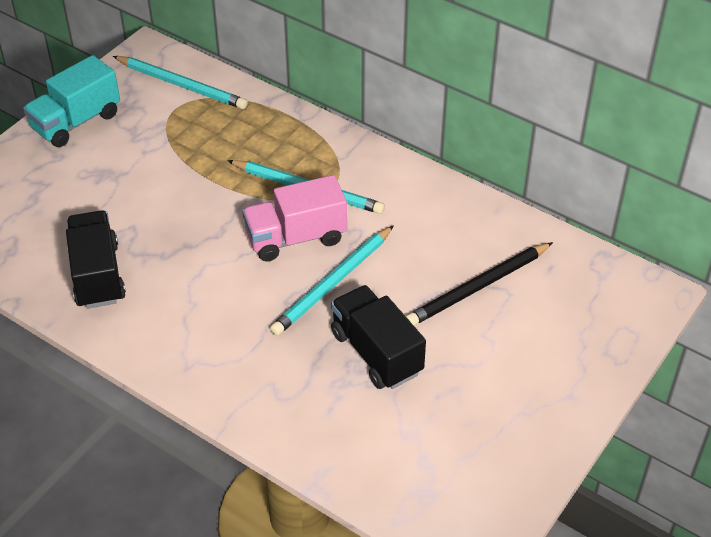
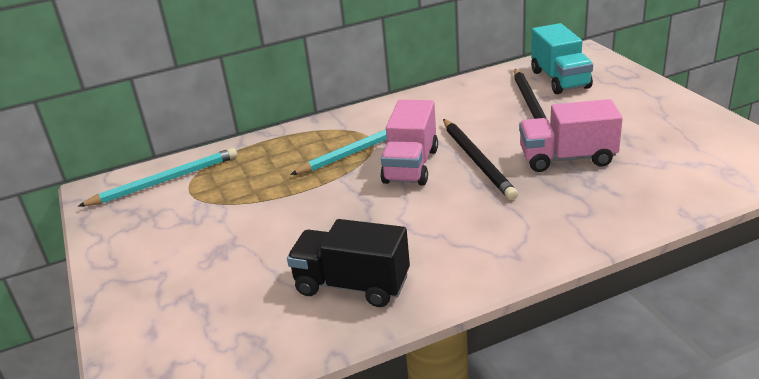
camera: 55 degrees left, 15 degrees down
(76, 122) = (129, 252): turquoise truck -> turquoise truck (560, 79)
(333, 283) = (477, 160): turquoise pencil -> black pencil
(376, 353) = (567, 158): black truck -> pink truck

